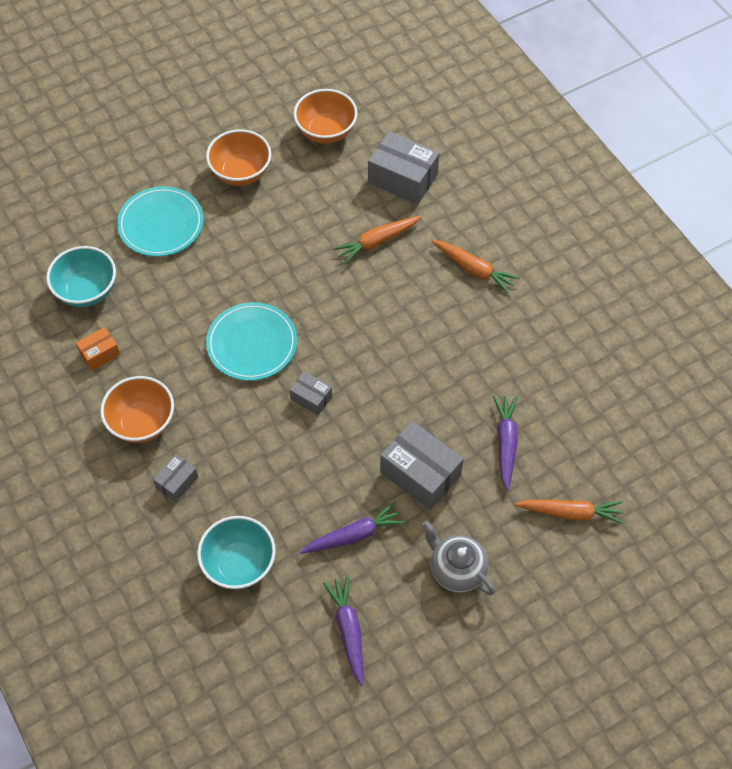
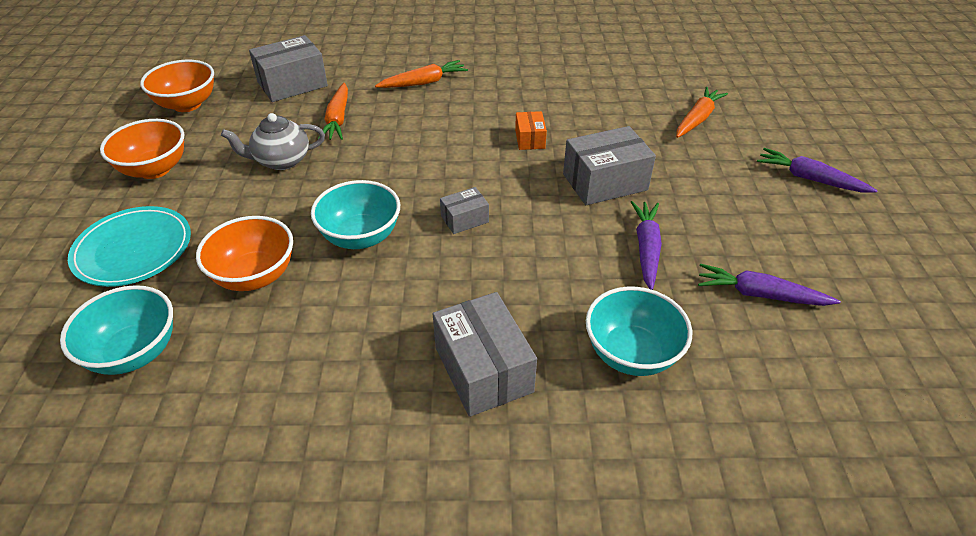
camera: 60 degrees left, 15 degrees down
(100, 354) = (236, 375): orange box -> orange box (530, 139)
(142, 423) = (373, 371): orange bowl -> orange bowl (255, 276)
(177, 482) = (483, 369): grey box -> grey box, size x1.87
(252, 344) = (361, 237): turquoise plate -> turquoise bowl
(456, 570) = (721, 197): grey teapot -> grey teapot (281, 161)
(505, 443) = (607, 126): purple carrot -> purple carrot (809, 179)

